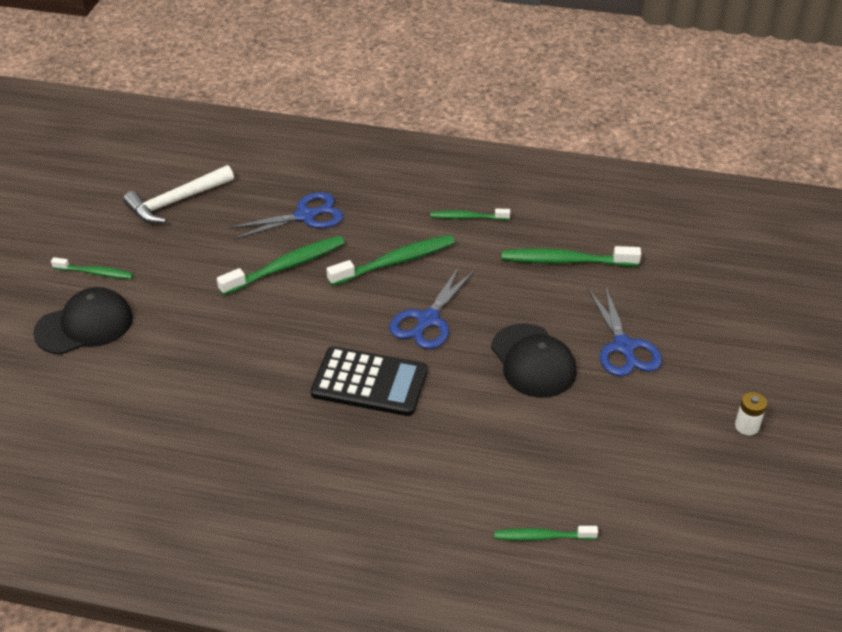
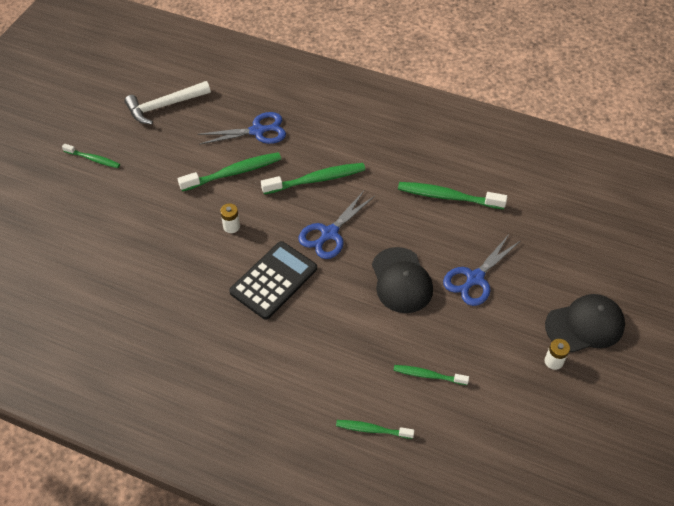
camera: 10 degrees right, 10 degrees up
(85, 325) = (77, 202): black cap -> black cap (585, 325)
(298, 328) = (231, 226): none -> white battery
(369, 382) = (274, 280): black calculator -> black calculator turned 75 degrees counterclockwise
(467, 217) = (380, 148): green toothbrush -> green toothbrush (428, 375)
(624, 347) = (474, 279): blue scissors -> blue scissors turned 45 degrees clockwise

